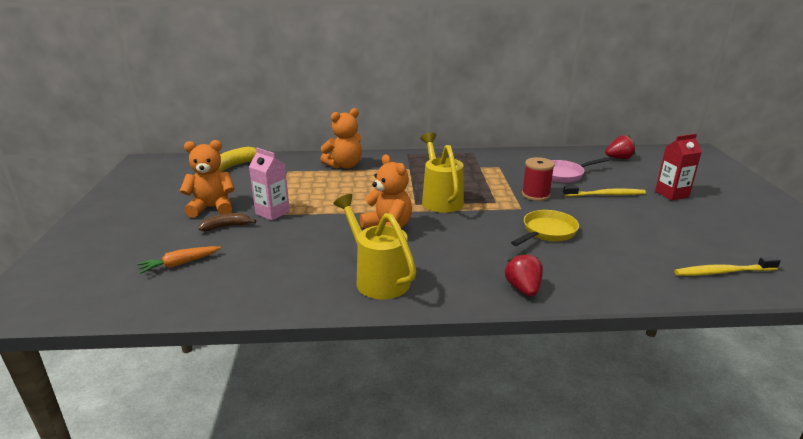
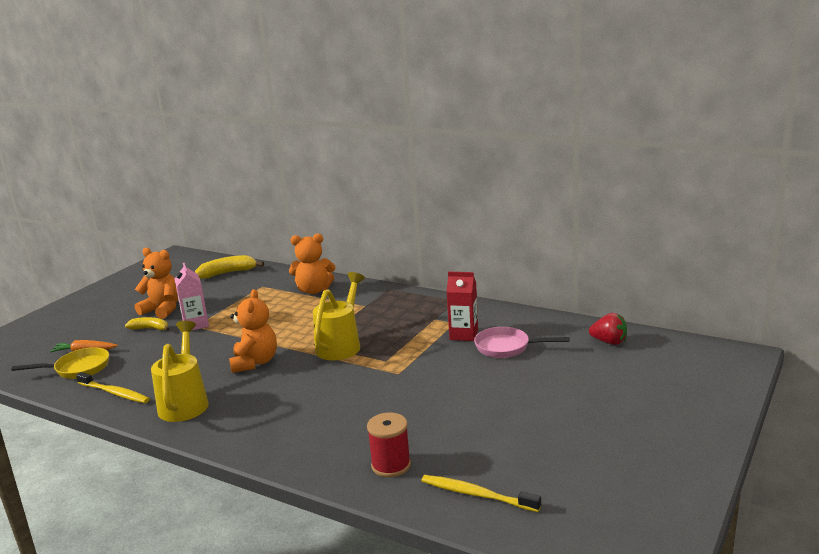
camera: 35 degrees right, 5 degrees down
(226, 226) = (150, 329): brown banana -> yellow banana
(523, 289) = (272, 447): red strawberry -> none
(535, 195) = (436, 363): red spool -> red spool (391, 465)
(547, 232) = (380, 403): yellow pan -> yellow pan (78, 369)
(606, 195) = (510, 381): yellow toothbrush -> yellow toothbrush (114, 393)
(671, 194) = (588, 400): red carton -> red carton (463, 334)

